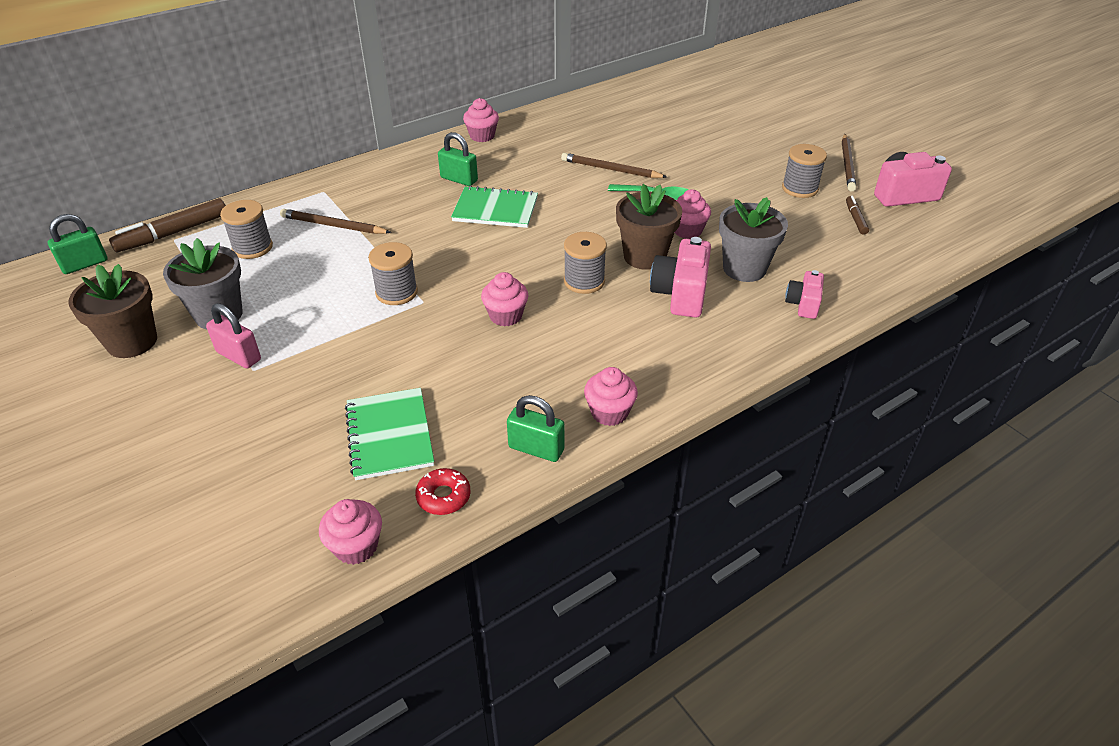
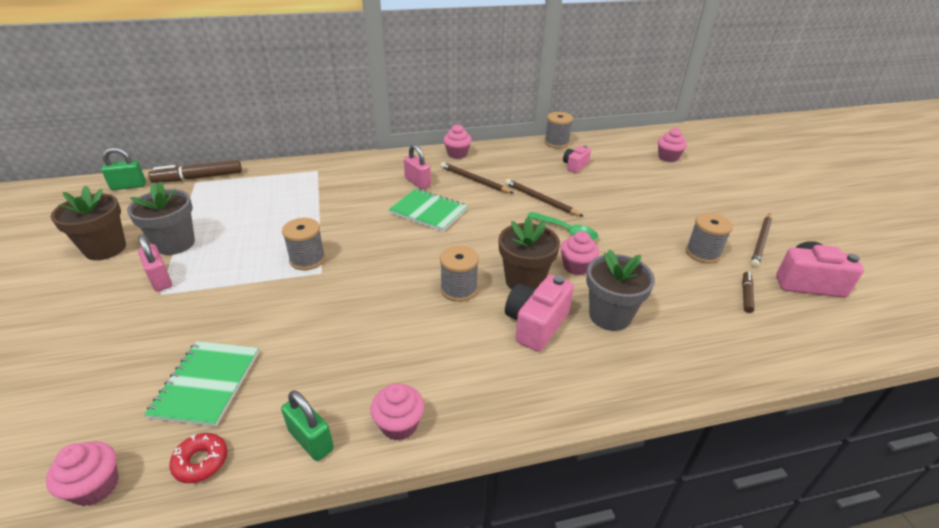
camera: 20 degrees right, 5 degrees down
(252, 247) = (238, 200): grey spool -> grey spool (556, 143)
(333, 225) = (304, 196): brown pencil -> brown pencil (474, 180)
(459, 179) = (417, 182): green padlock -> pink padlock
(506, 316) = (374, 302): pink cupcake -> pink cupcake (668, 157)
(803, 304) = (650, 368): pink camera -> pink camera (575, 166)

